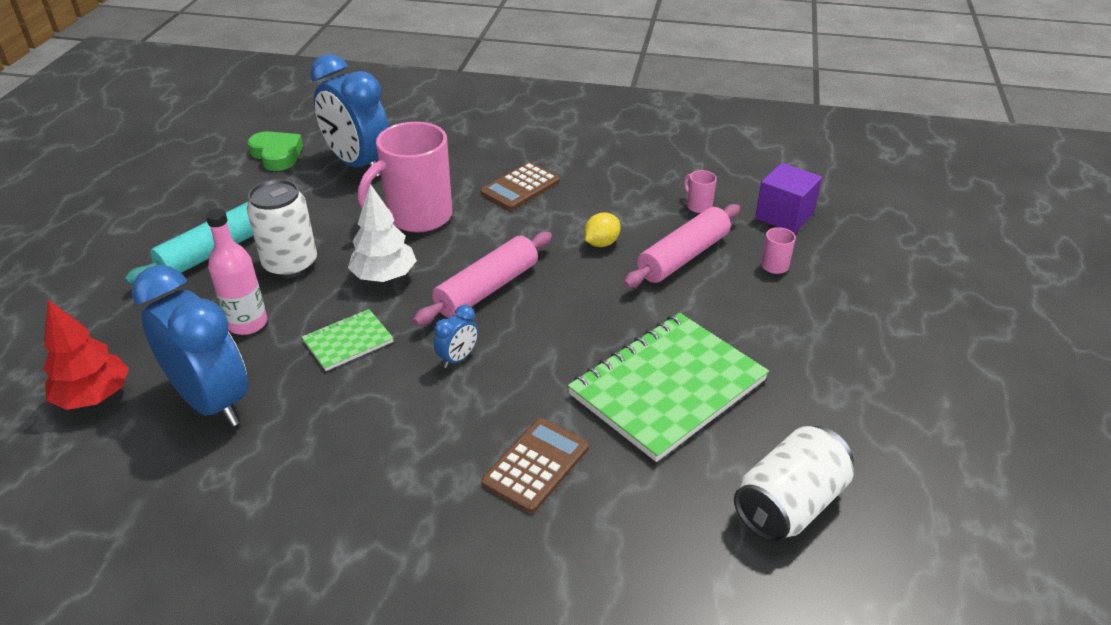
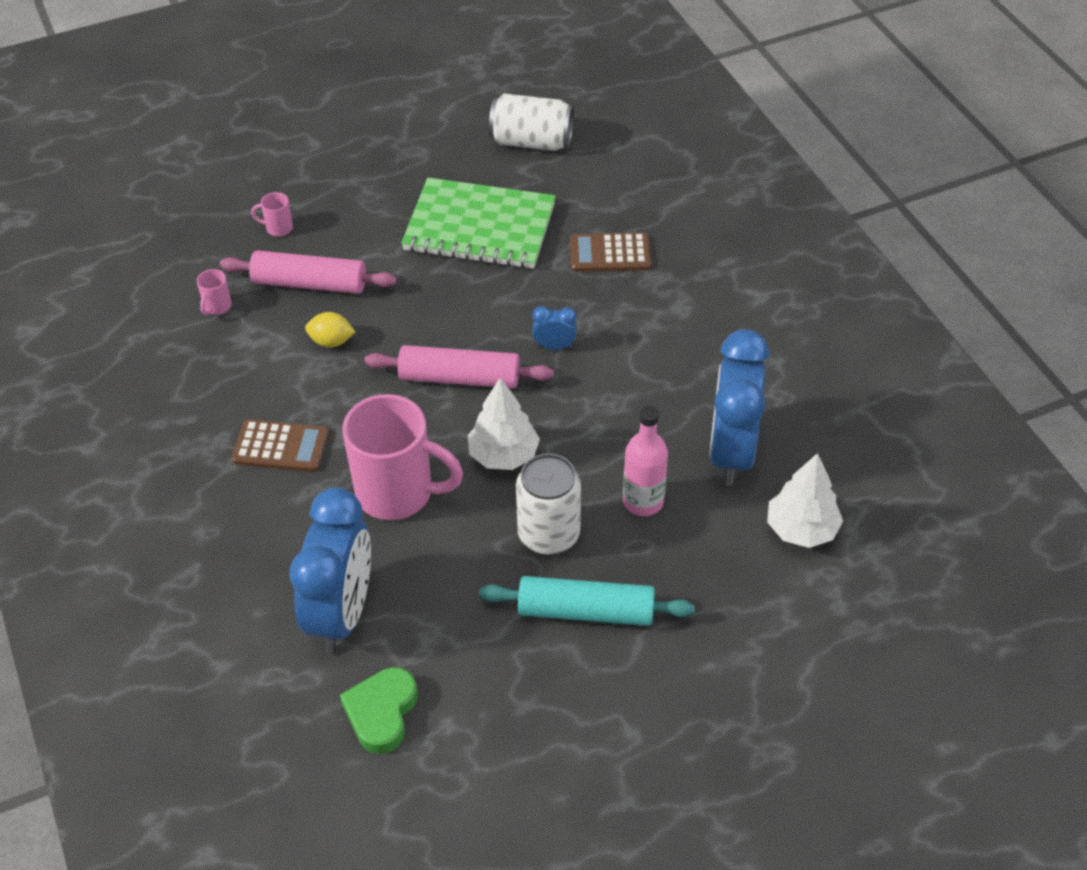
camera: 125 degrees left, 10 degrees up
(94, 397) = (801, 529): red tree -> white tree
(348, 341) = (599, 421): green notebook -> none
(784, 216) = (192, 248): purple cube -> none

